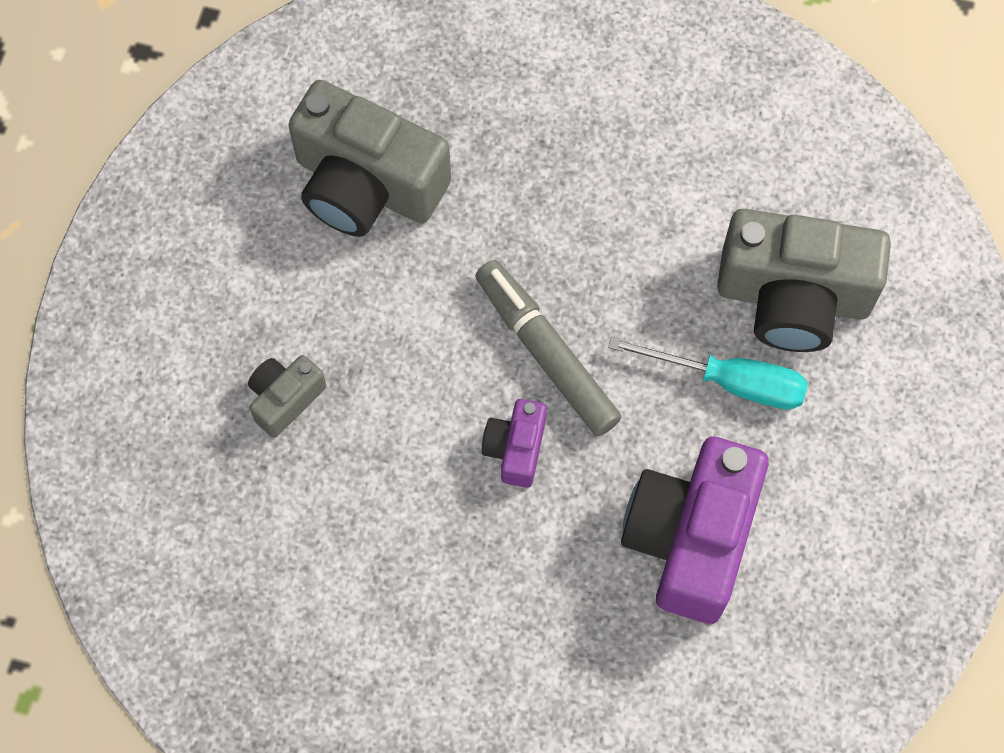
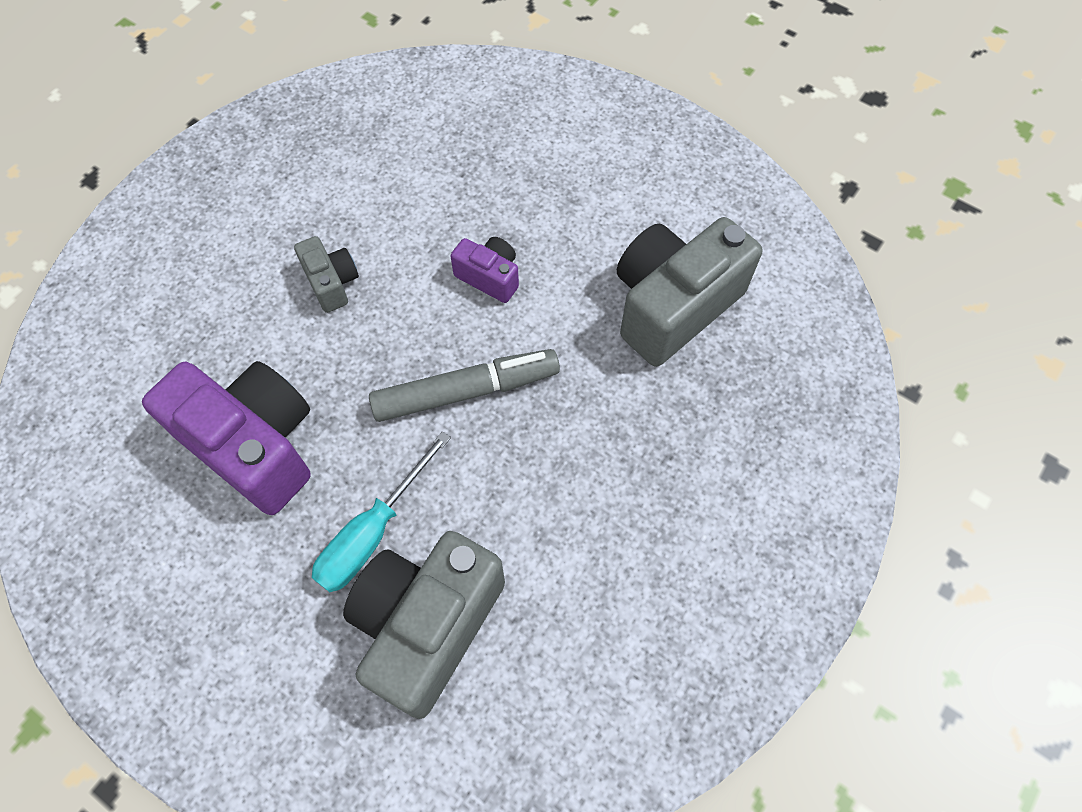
camera: 110 degrees right, 5 degrees down
(285, 399) = (508, 201): grey camera -> grey camera (332, 283)
(516, 449) = (395, 341): purple camera -> purple camera (489, 277)

